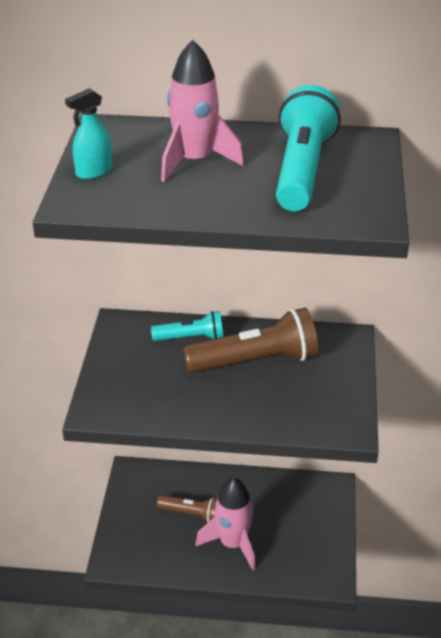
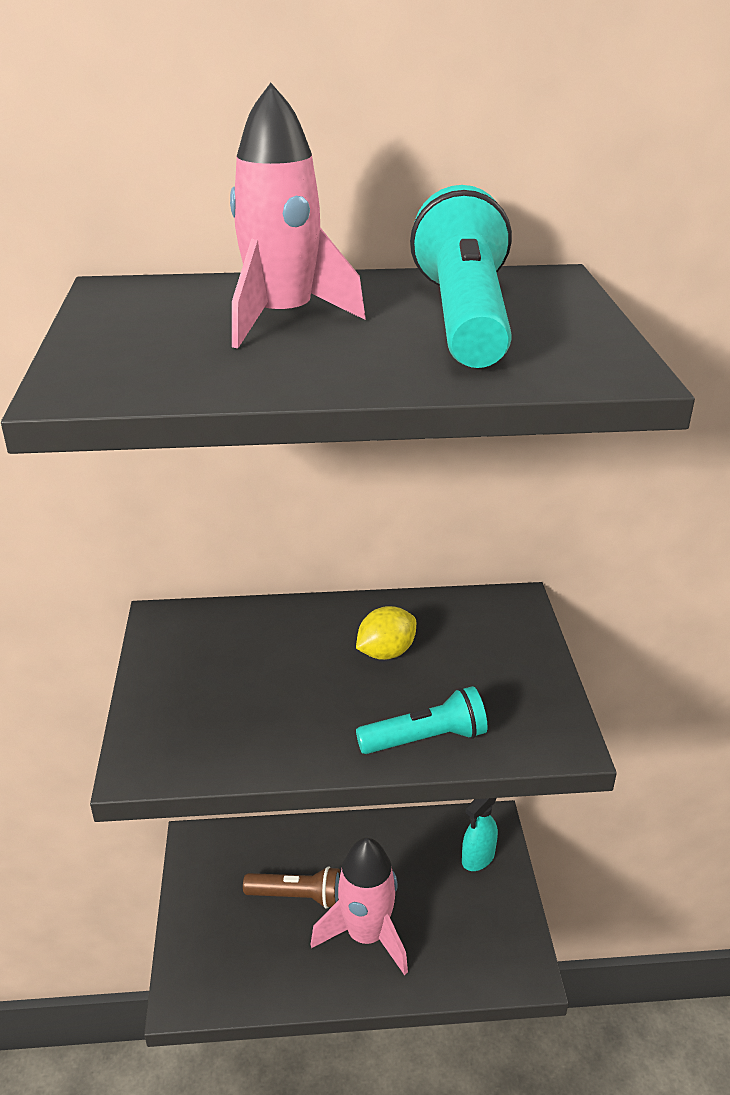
camera: 10 degrees left, 5 degrees down
(93, 172) = (109, 344): turquoise spray bottle -> turquoise spray bottle (478, 858)
(191, 338) = (280, 629): turquoise flashlight -> turquoise flashlight (425, 739)
(255, 361) = (386, 652): brown flashlight -> yellow lemon

